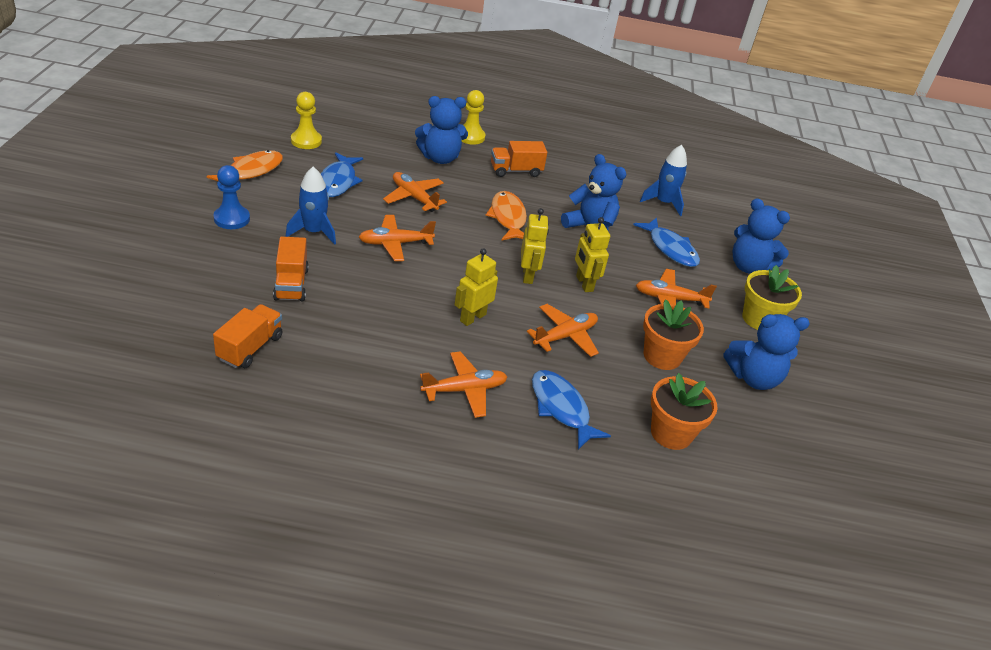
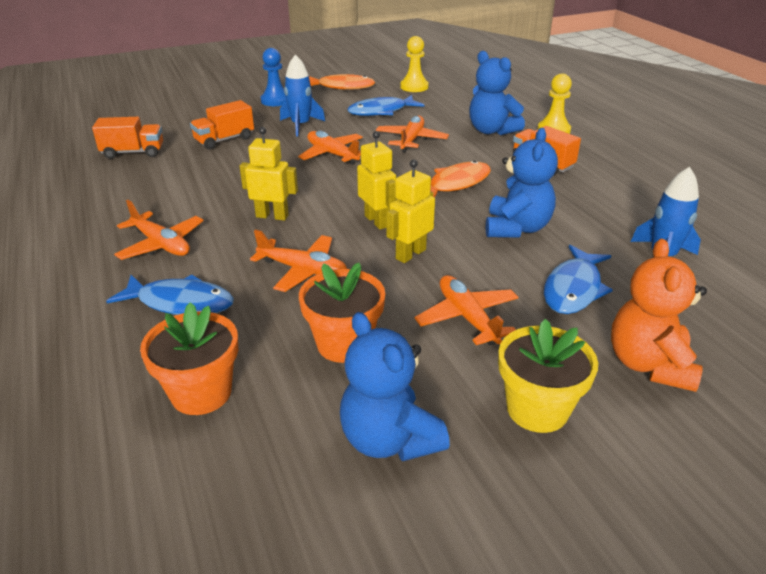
camera: 65 degrees right, 5 degrees down
(528, 275) = (377, 221): yellow robot -> yellow robot turned 90 degrees counterclockwise
(561, 408) = (180, 303): blue fish -> blue fish turned 75 degrees clockwise
(749, 267) = (649, 364): blue teddy bear -> orange teddy bear

